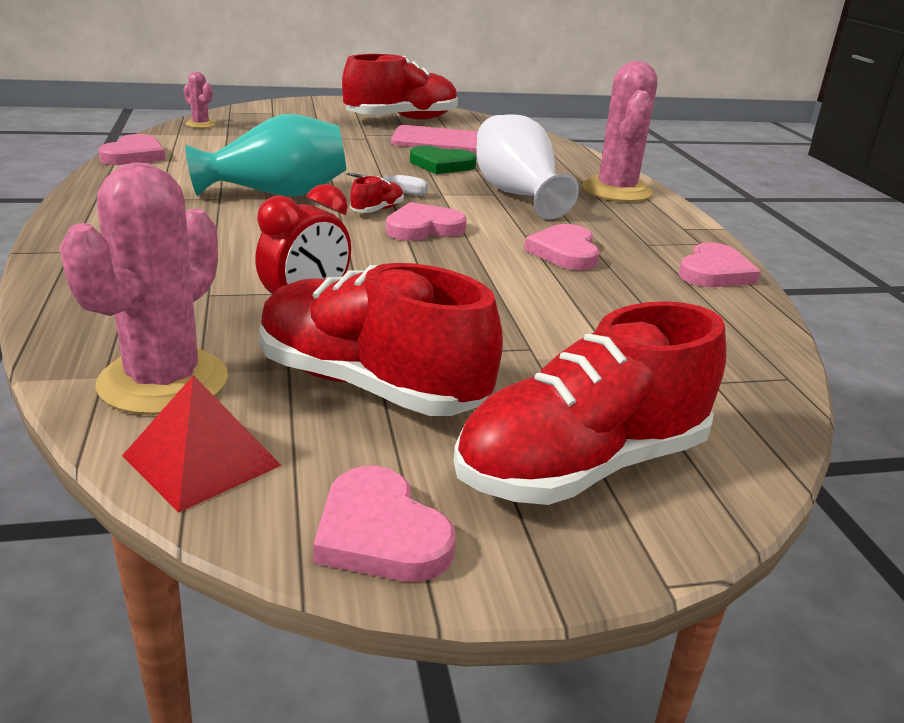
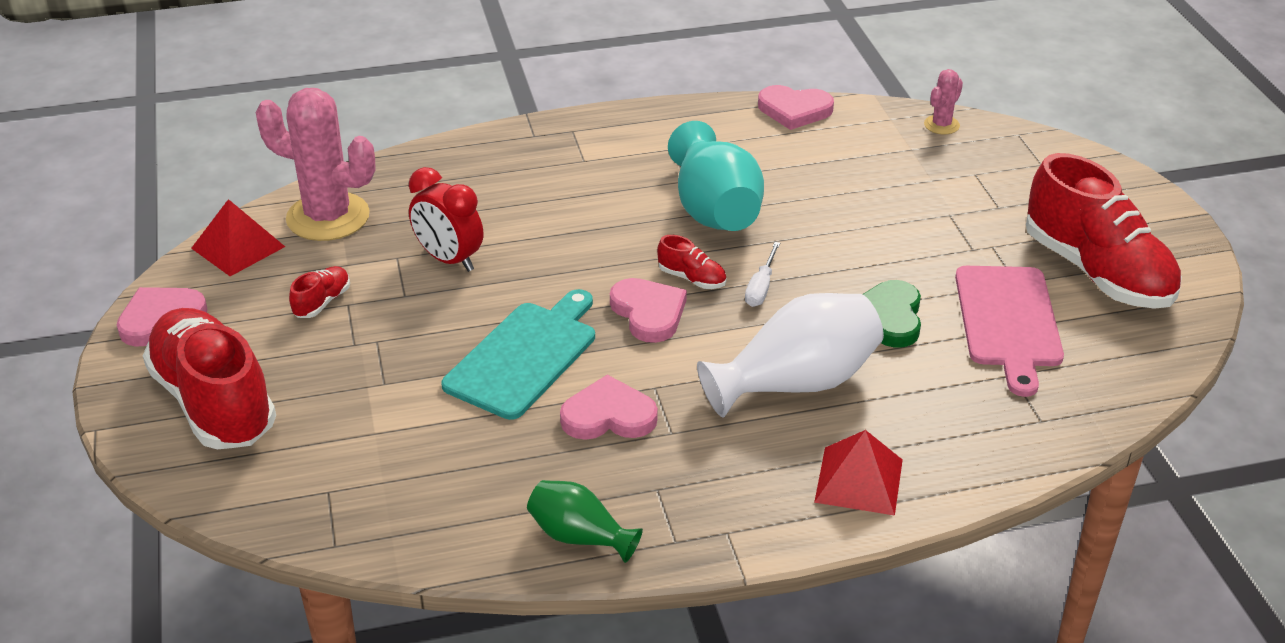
camera: 90 degrees right, 10 degrees up
(370, 386) = (322, 302): red shoe -> red shoe, size x0.41
(484, 278) = (525, 356): none -> turquoise cutting board
(616, 191) = (859, 480): pink cactus -> red pyramid
(714, 272) = (579, 537): pink heart -> green vase

